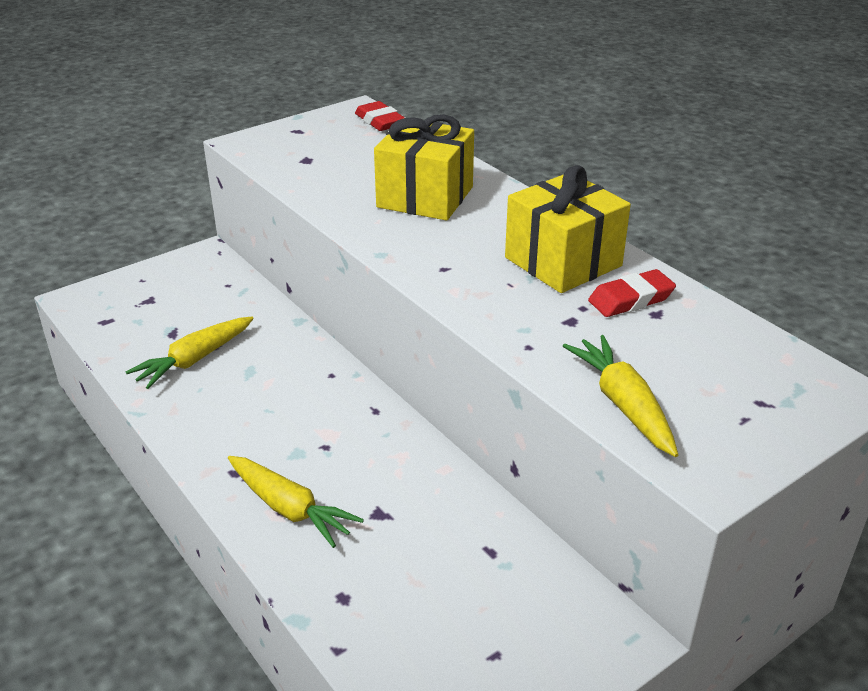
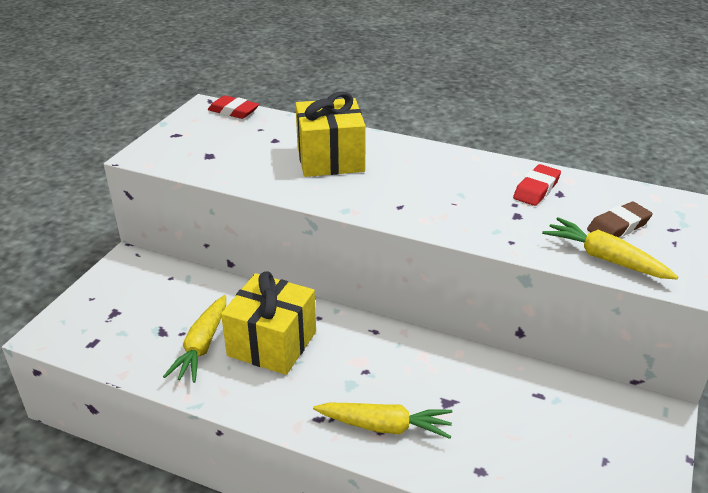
camera: 30 degrees left, 0 degrees up
(563, 262) = (470, 177): yellow gift -> yellow gift (272, 343)
(688, 375) = (618, 226): none -> brown eraser

